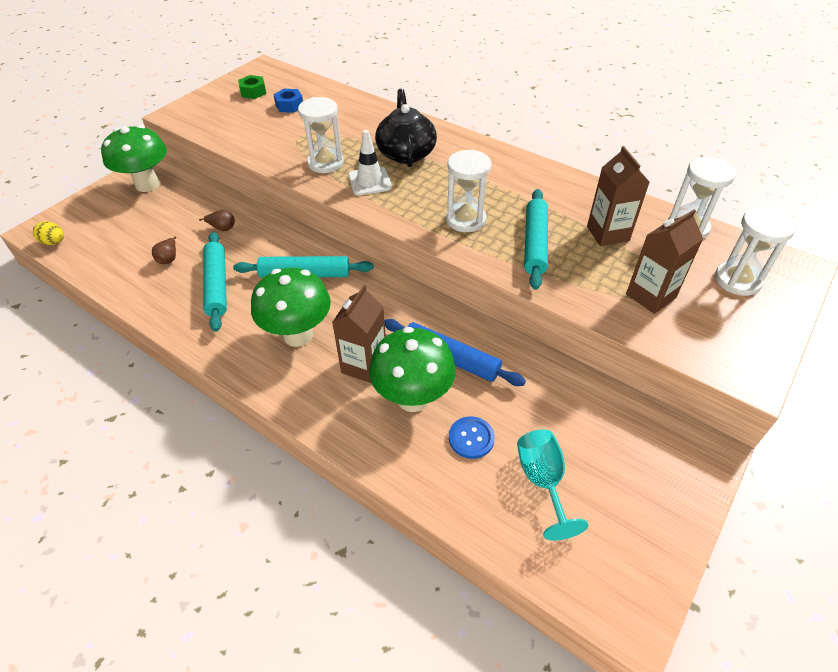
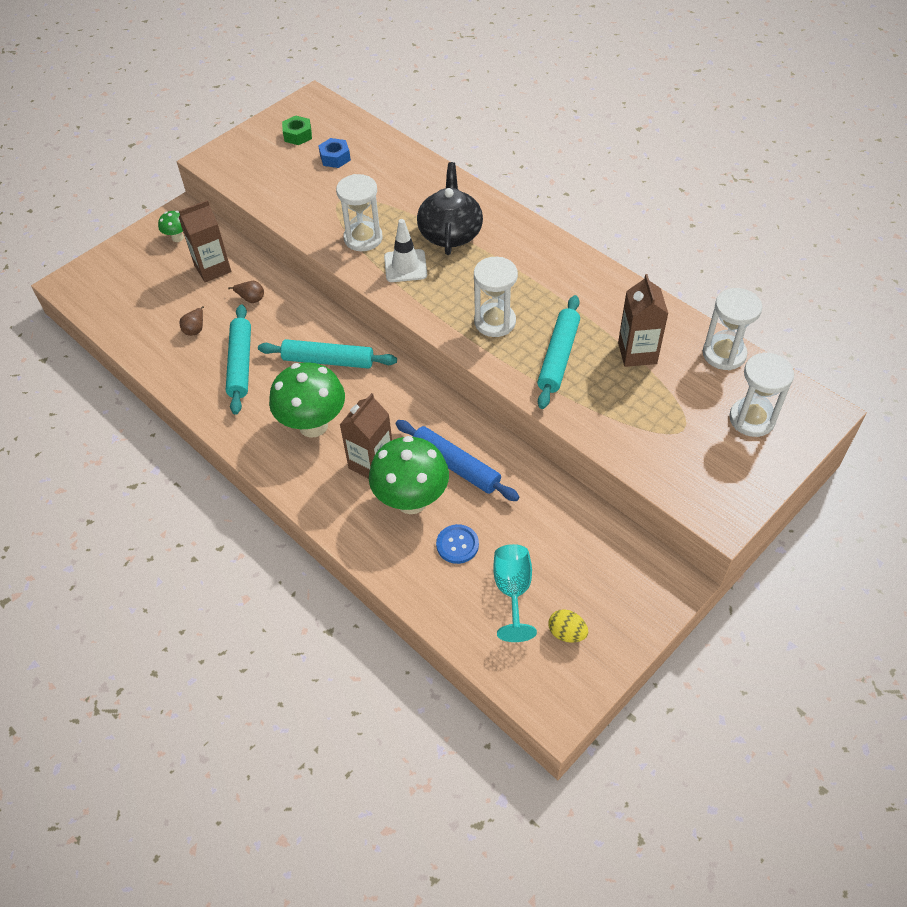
camera: 10 degrees right, 5 degrees up
(54, 242) = (84, 299): yellow egg -> yellow egg (566, 633)
(147, 184) = (177, 238): green mushroom -> green mushroom, size x0.47
(650, 296) = (657, 427): brown carton -> brown carton (212, 268)

